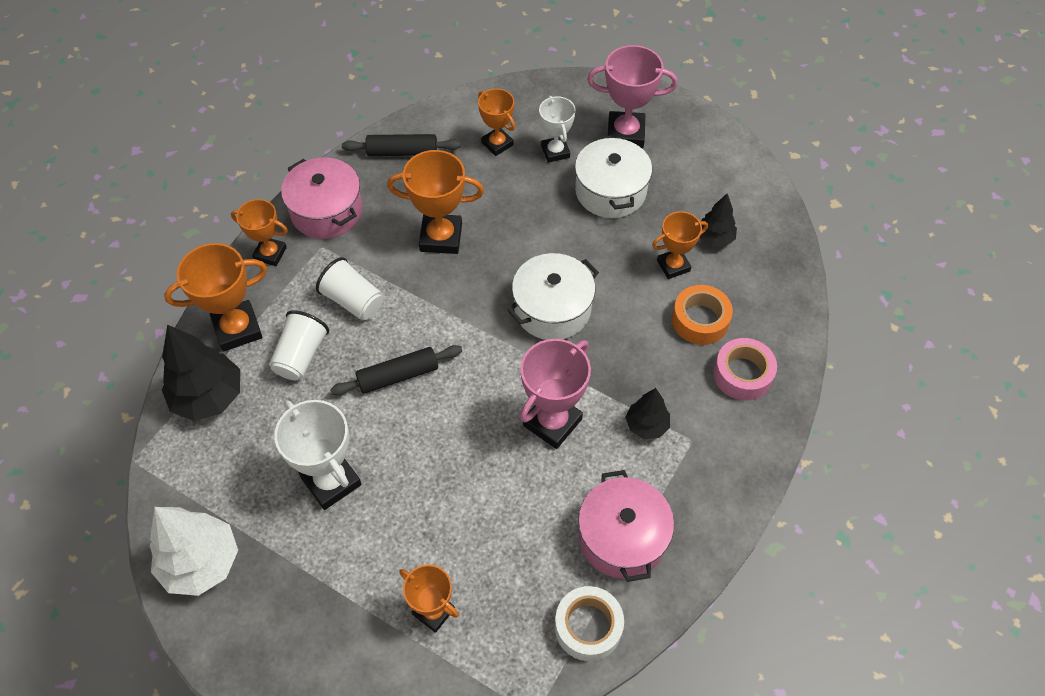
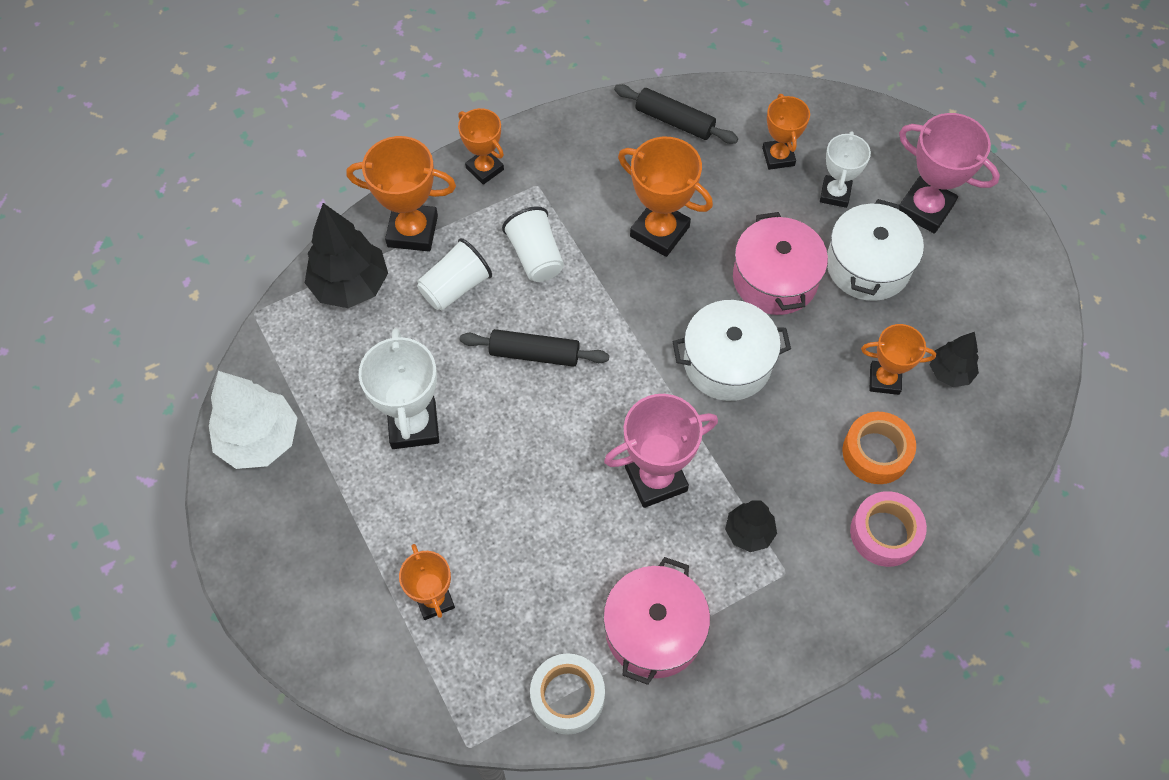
camera: 30 degrees right, 5 degrees up
(326, 211) = (563, 150): pink pot -> pink pot (775, 279)

